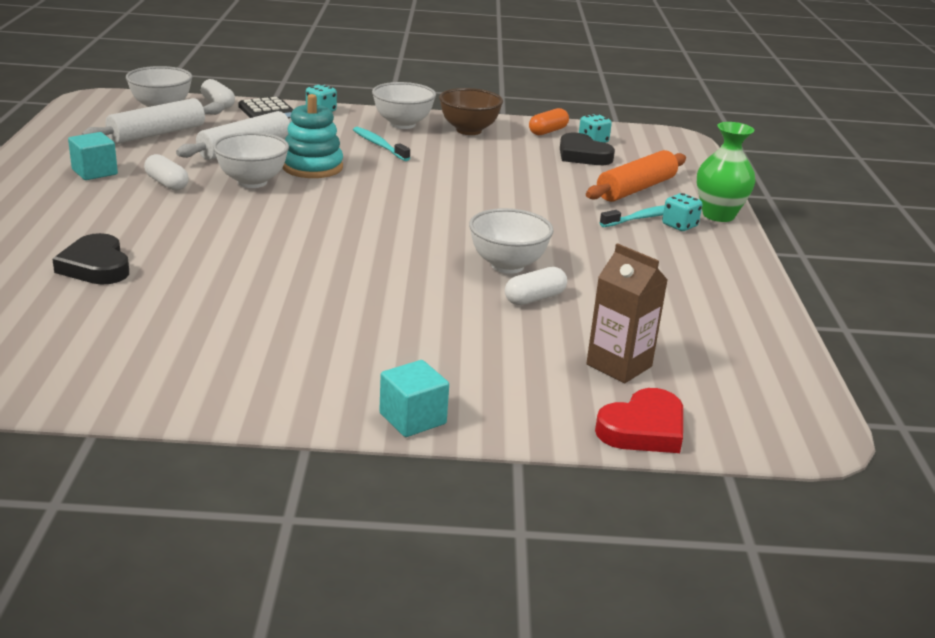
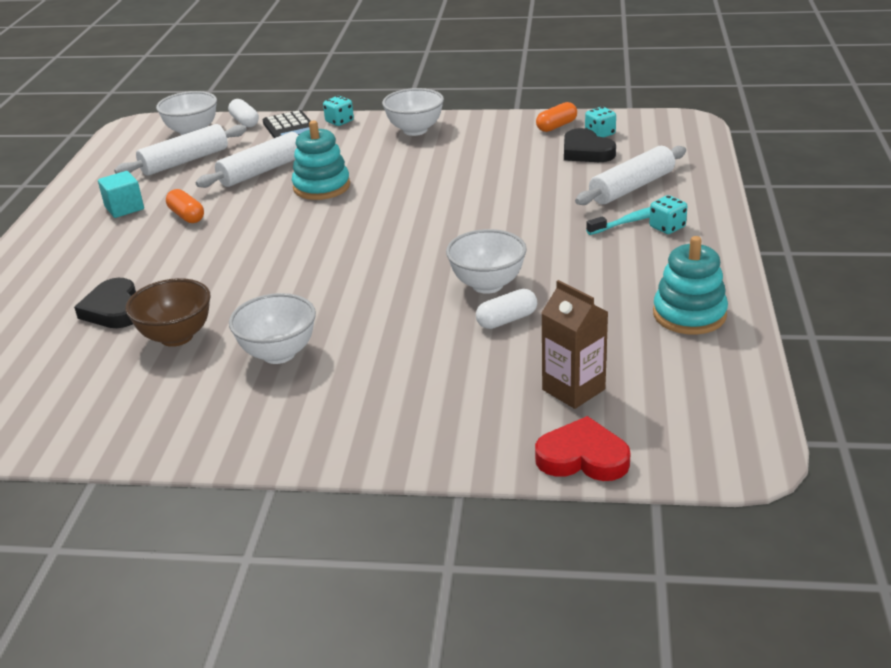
camera: 10 degrees right, 5 degrees up
(167, 183) = (186, 216): white capsule -> orange capsule
(252, 182) = (264, 208): white bowl -> white bowl (278, 354)
(379, 145) = (388, 156): turquoise toothbrush -> none
(412, 418) = (370, 455): turquoise cube -> none
(468, 130) = (478, 132): brown bowl -> brown bowl (176, 337)
(636, 189) = (632, 187): orange rolling pin -> white rolling pin
(643, 429) = (582, 457): red heart -> red heart turned 135 degrees counterclockwise
(718, 215) = (709, 212): green vase -> none
(721, 303) = (689, 314): none -> turquoise stacking toy

